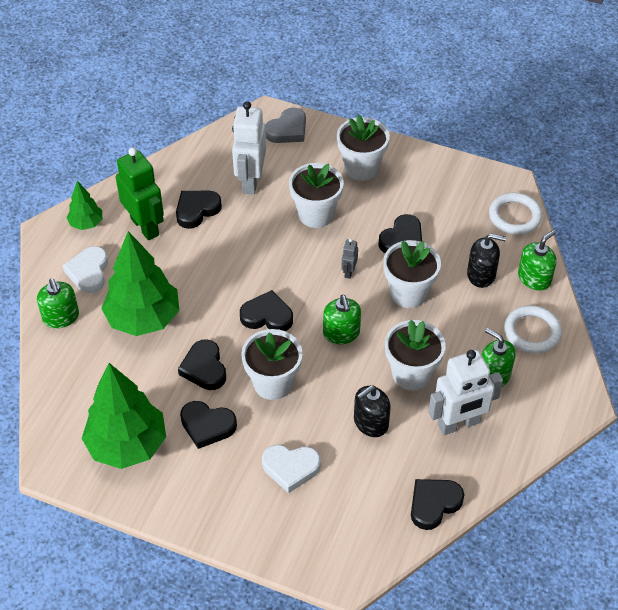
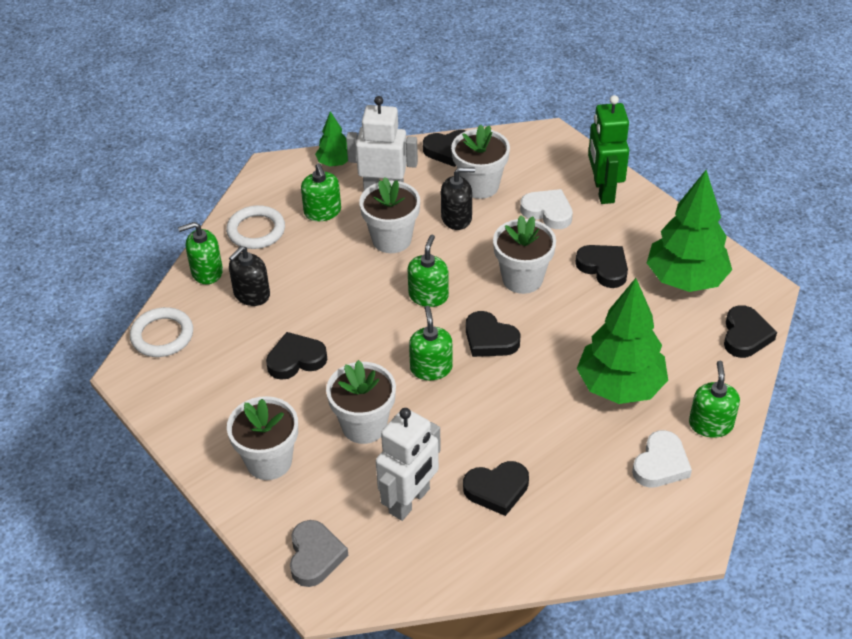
camera: 150 degrees left, 5 degrees down
(86, 223) = (640, 530): green tree -> green tree (335, 163)
(145, 226) = (569, 494): green robot -> green robot (603, 191)
(204, 368) = (580, 316): black heart -> black heart (745, 335)
(287, 130) = (315, 556): grey heart -> grey heart turned 105 degrees clockwise
(297, 274) = (431, 368): none -> green soap dispenser
(349, 272) = (377, 349): grey robot -> none
(408, 293) = (335, 305): white flower pot -> white flower pot (480, 186)
(481, 274) = (251, 294): black soap dispenser -> black soap dispenser turned 90 degrees counterclockwise

